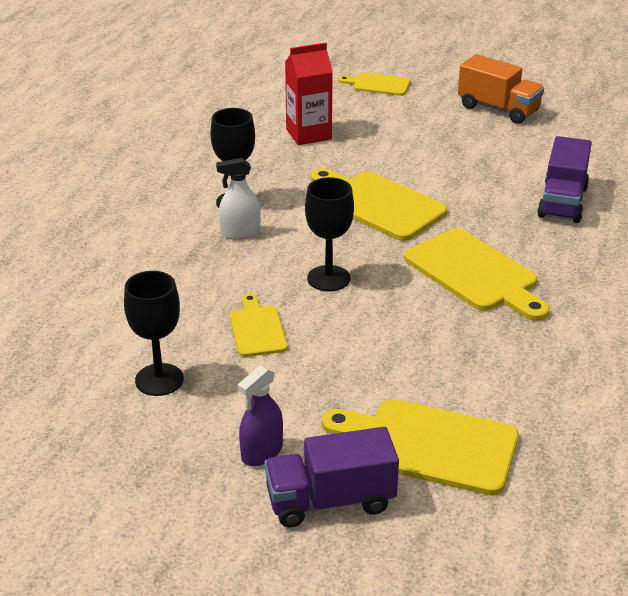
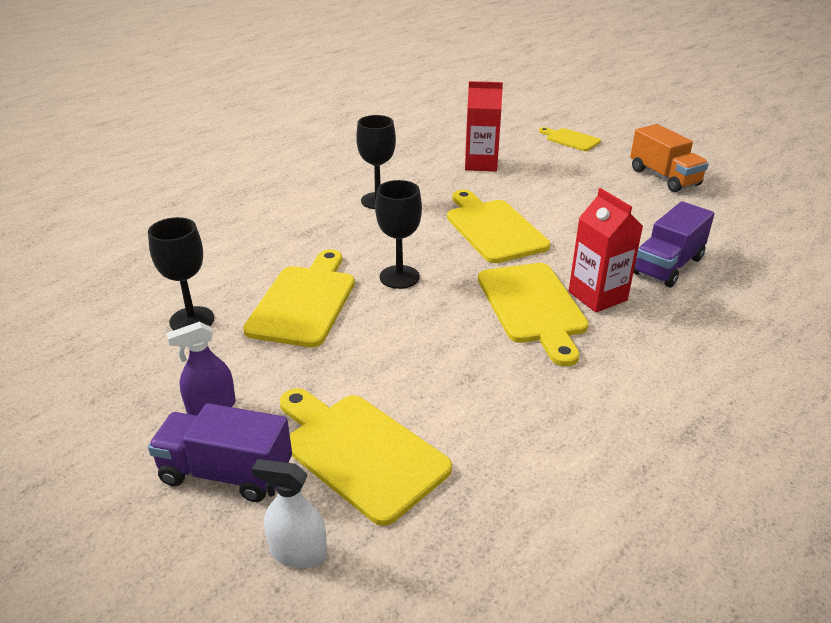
camera: 25 degrees right, 0 degrees up
(240, 233) = (360, 224): white spray bottle -> white spray bottle (298, 552)
(257, 329) = (304, 302): yellow cutting board -> yellow cutting board, size x1.77
(523, 248) = (597, 296): none -> red carton

